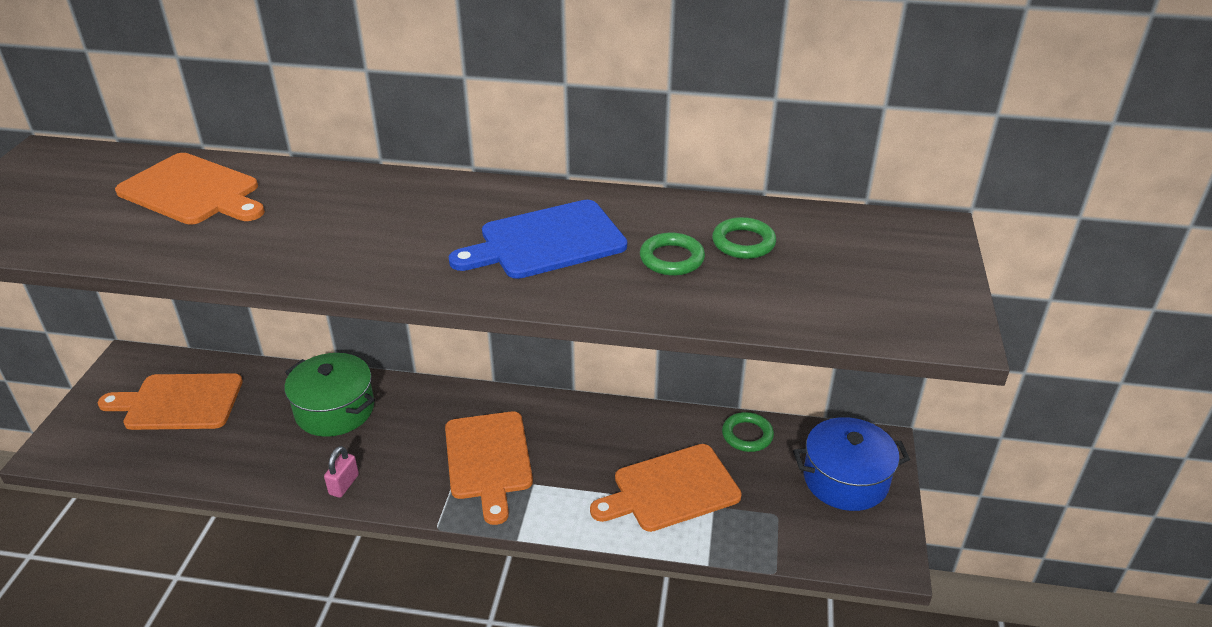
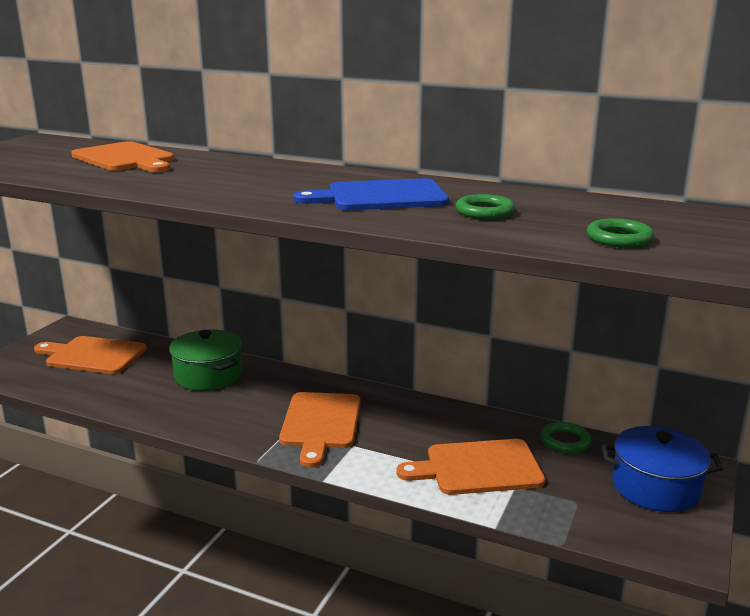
camera: 15 degrees right, 15 degrees down
(344, 484) = (193, 422): pink padlock -> none
(743, 243) = (555, 210): green ring -> green ring (619, 238)

